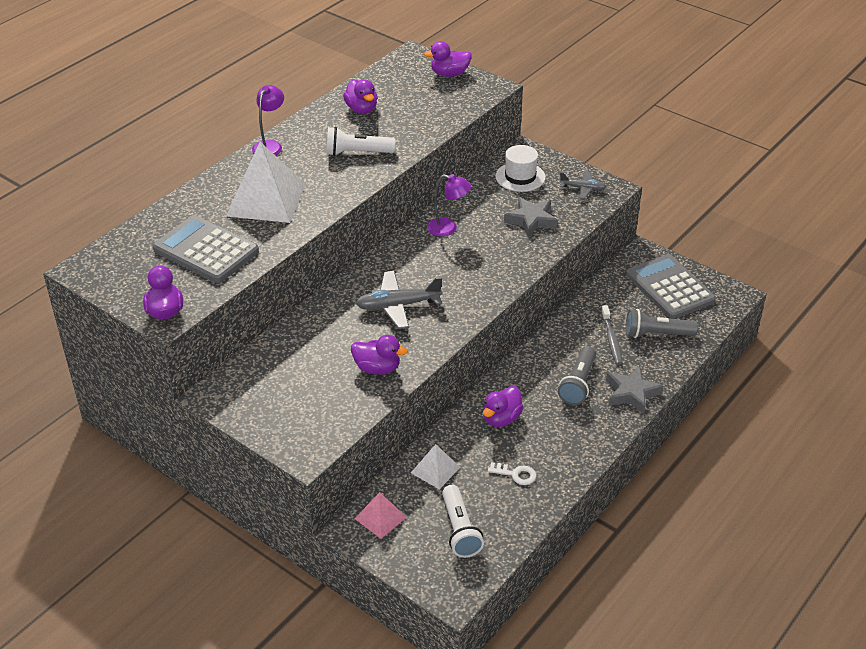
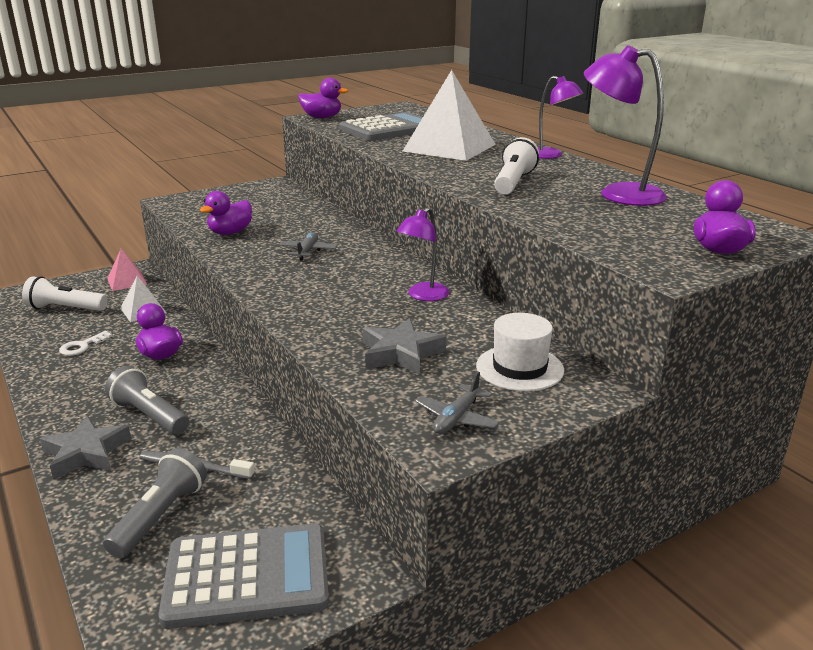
camera: 110 degrees right, 15 degrees down
(361, 109) = (618, 194): purple duck -> purple lamp
(398, 306) = (307, 251): grey plane -> grey plane, size x0.59

